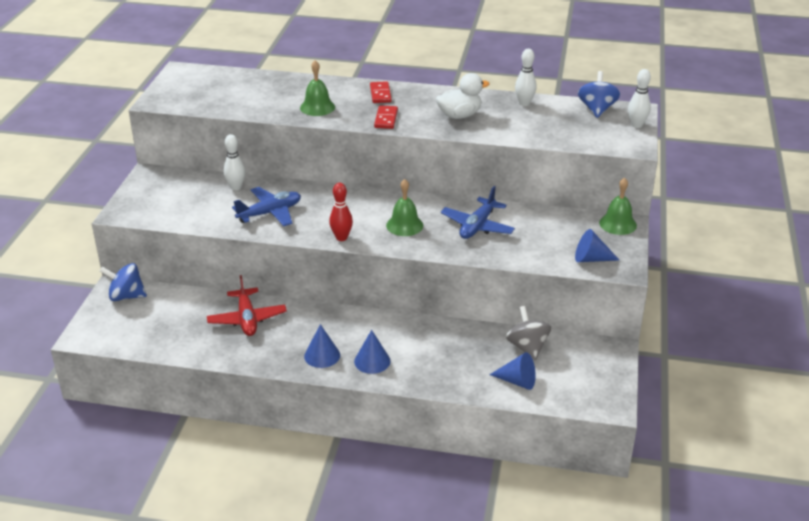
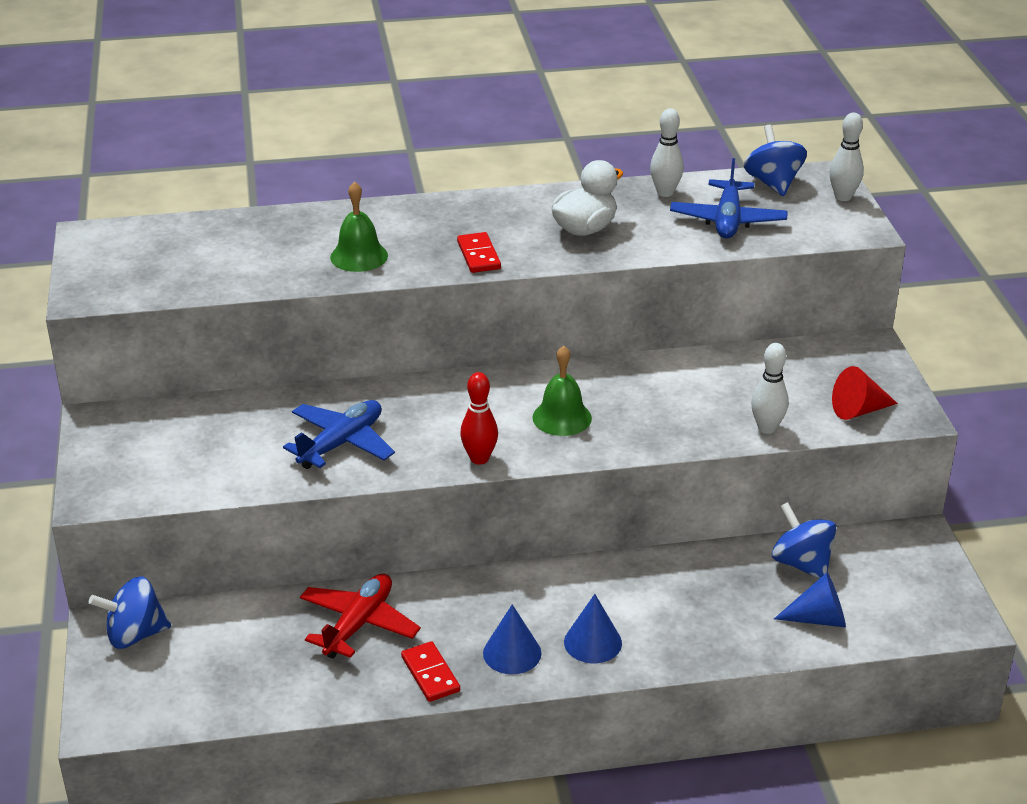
camera: 20 degrees left, 0 degrees up
(236, 187) = (258, 412): white bowling pin -> white bowling pin (767, 428)
(247, 319) = (359, 624): red plane -> red plane turned 120 degrees counterclockwise
(380, 94) = (442, 217): red domino -> red domino (430, 674)
(477, 226) = (669, 396): blue plane -> blue plane (727, 220)
(527, 347) = (801, 563): grey spinning top -> blue spinning top
(591, 259) = (858, 410): blue cone -> red cone
(618, 224) = (861, 349): green bell -> none

